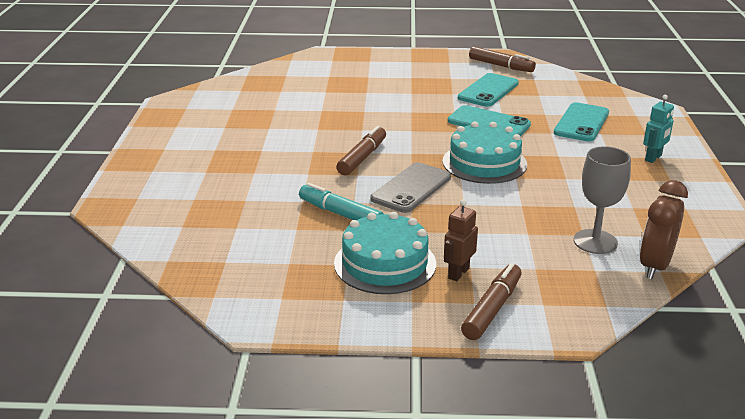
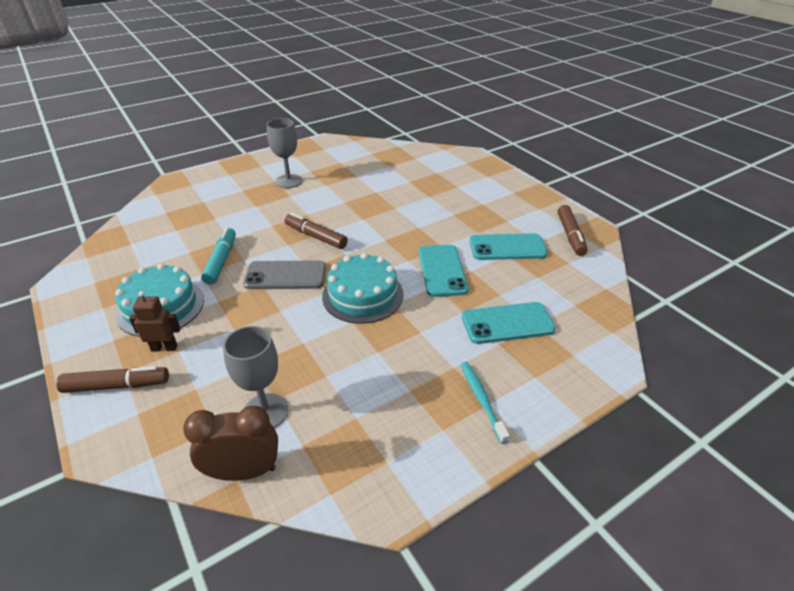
camera: 55 degrees right, 10 degrees up
(229, 143) = (288, 181): none -> grey goblet
(362, 158) = (316, 236): brown marker -> brown marker turned 135 degrees counterclockwise
(653, 158) = (482, 400): turquoise robot -> turquoise toothbrush

